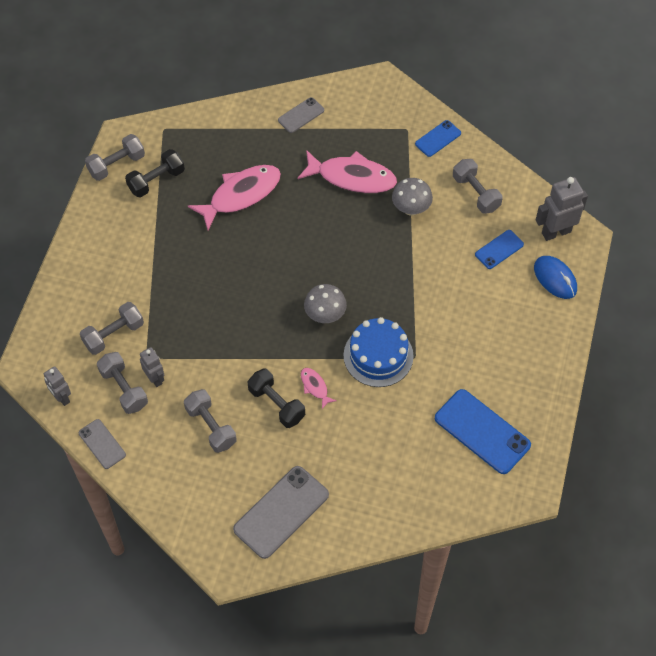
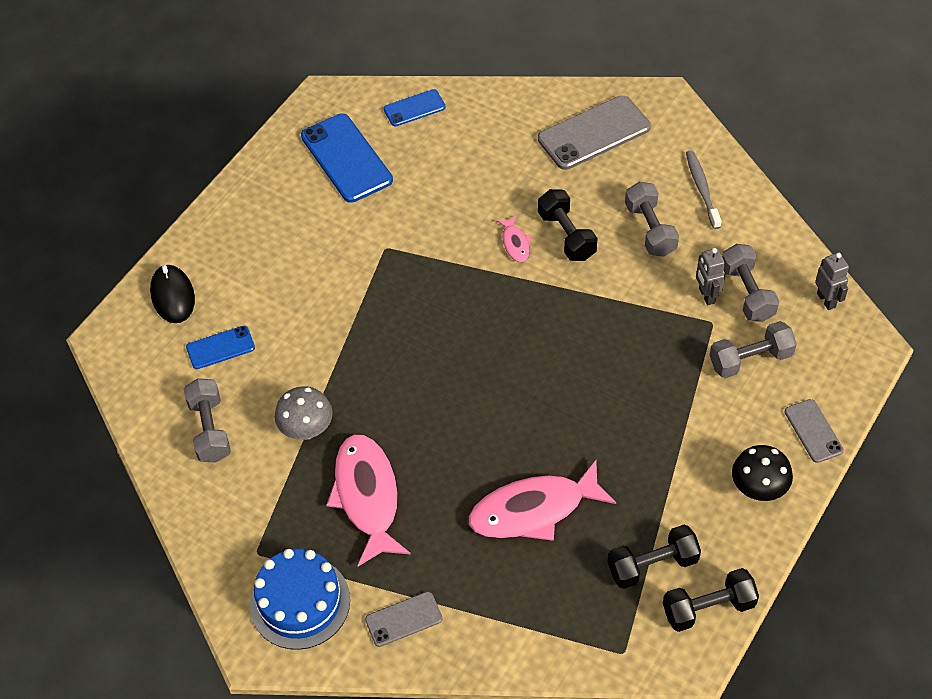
camera: 160 degrees left, 5 degrees down
(95, 243) = (758, 489): none -> black mushroom
(102, 444) = (783, 240): grey phone -> grey phone (813, 431)
(116, 165) = (708, 608): grey dumbbell -> black dumbbell
(176, 477) = (702, 189): none -> grey toothbrush
(325, 315) = (474, 320): grey mushroom -> none
(352, 177) = (367, 496): pink fish -> pink fish turned 45 degrees clockwise
(378, 355) = (428, 259): blue cake -> blue cake (300, 602)
(438, 138) = (220, 525): blue phone -> blue phone (414, 108)
(555, 278) = (173, 296): blue mouse -> black mouse
(556, 232) = (137, 352): grey robot -> none

